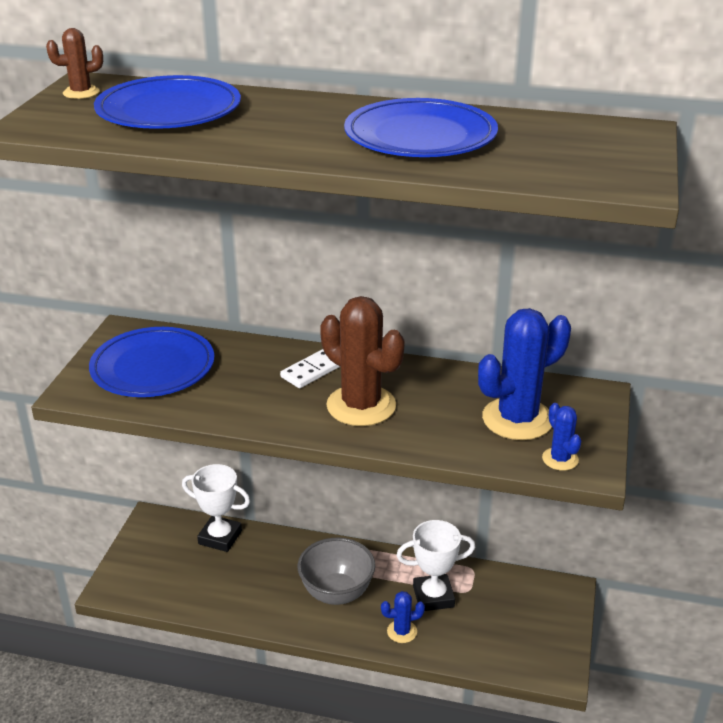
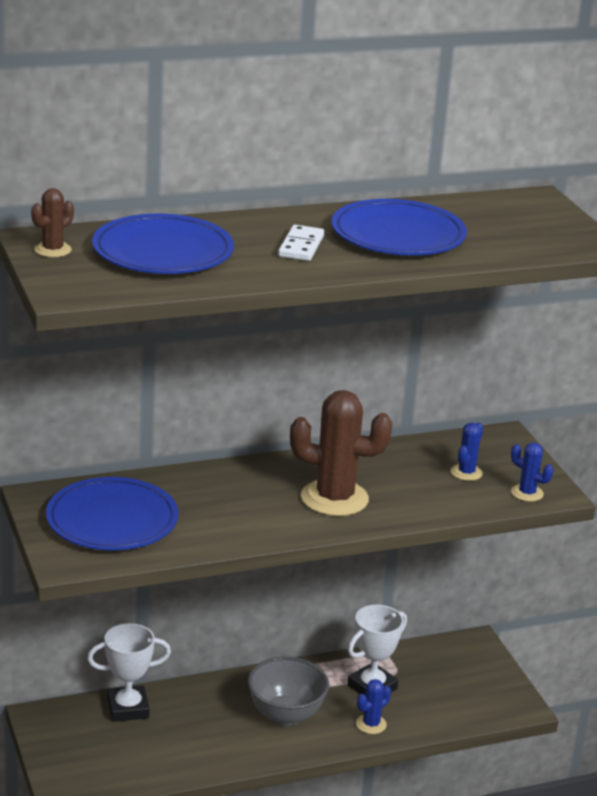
camera: 35 degrees left, 5 degrees down
(312, 371) = (260, 482): white domino -> white domino (301, 246)
(517, 419) = (466, 472): blue cactus -> blue cactus, size x0.48

